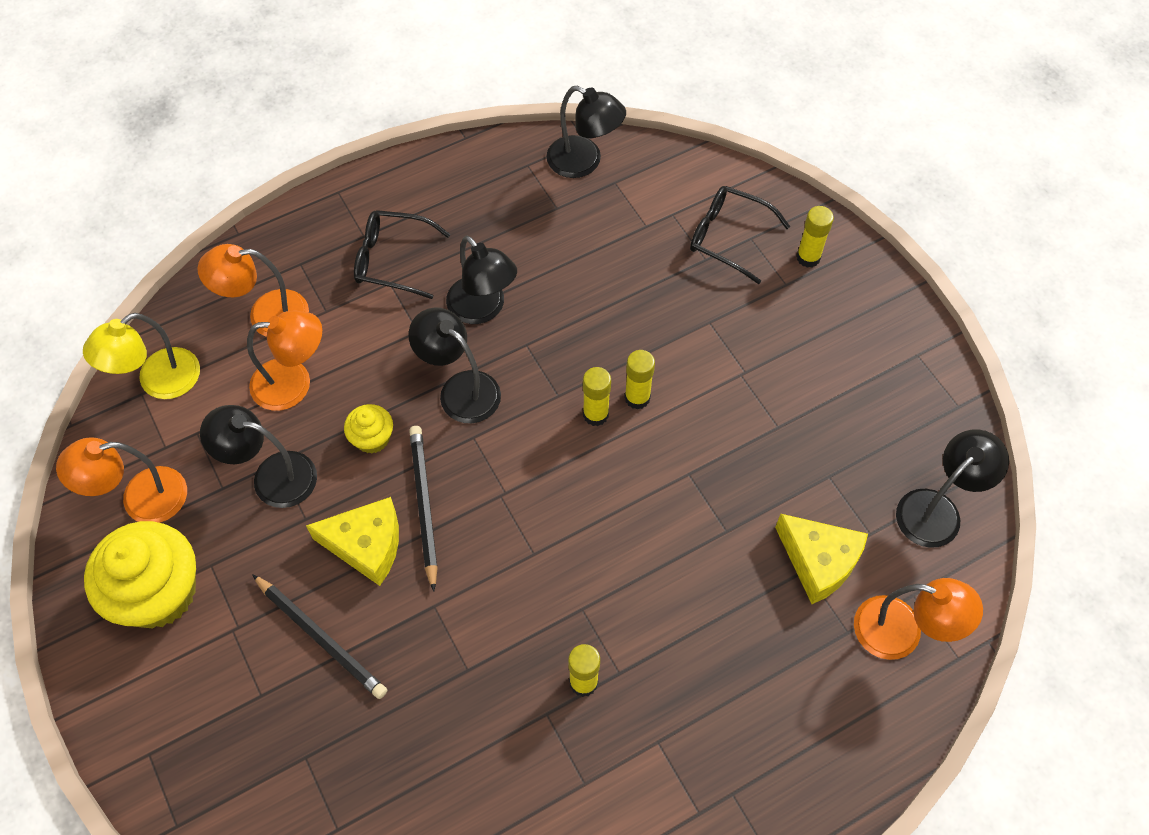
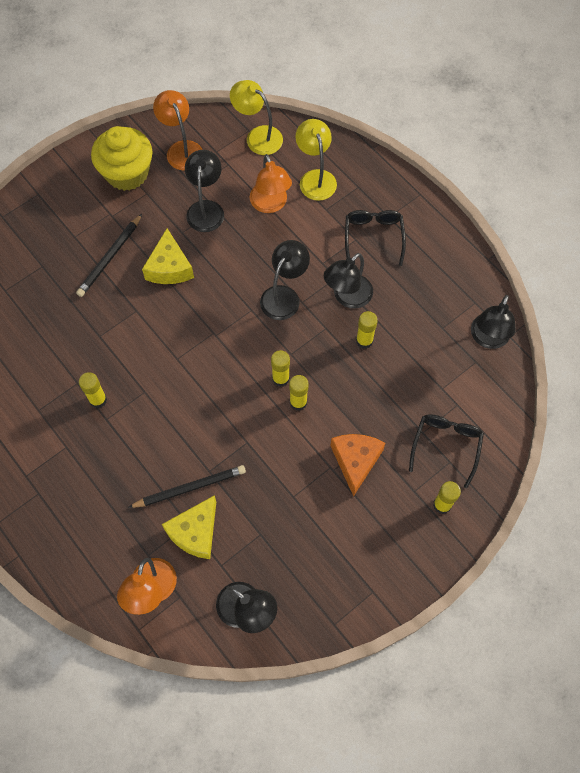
camera: 80 degrees right, 5 degrees up
(266, 315) = (315, 178): orange lamp -> yellow lamp
(372, 438) = (240, 254): yellow cupcake -> none
(424, 505) = (200, 292): black pencil -> black pencil (190, 488)
(557, 301) = (364, 341): none -> yellow glue stick
(736, 342) = (355, 461): none -> orange cheese

